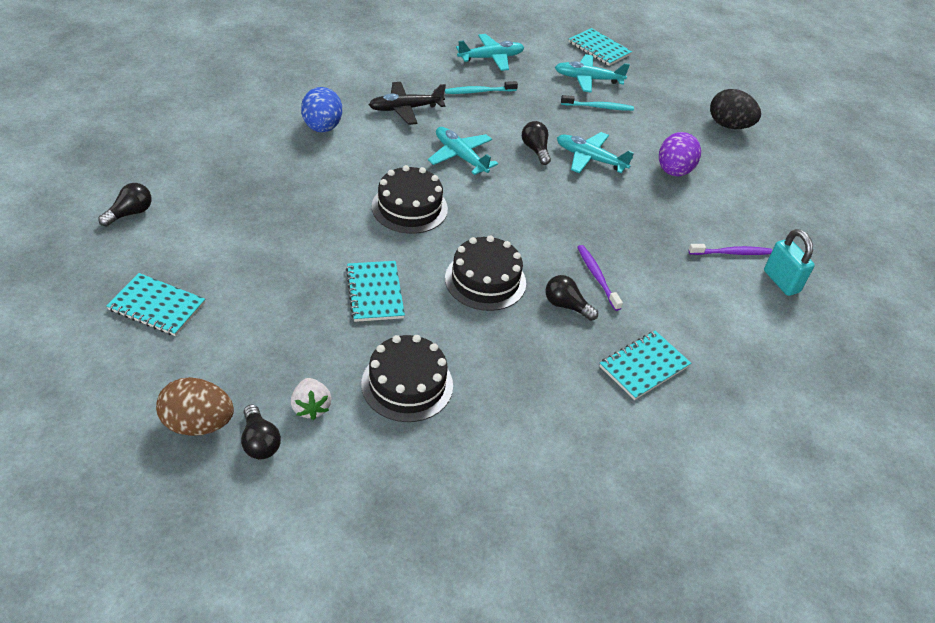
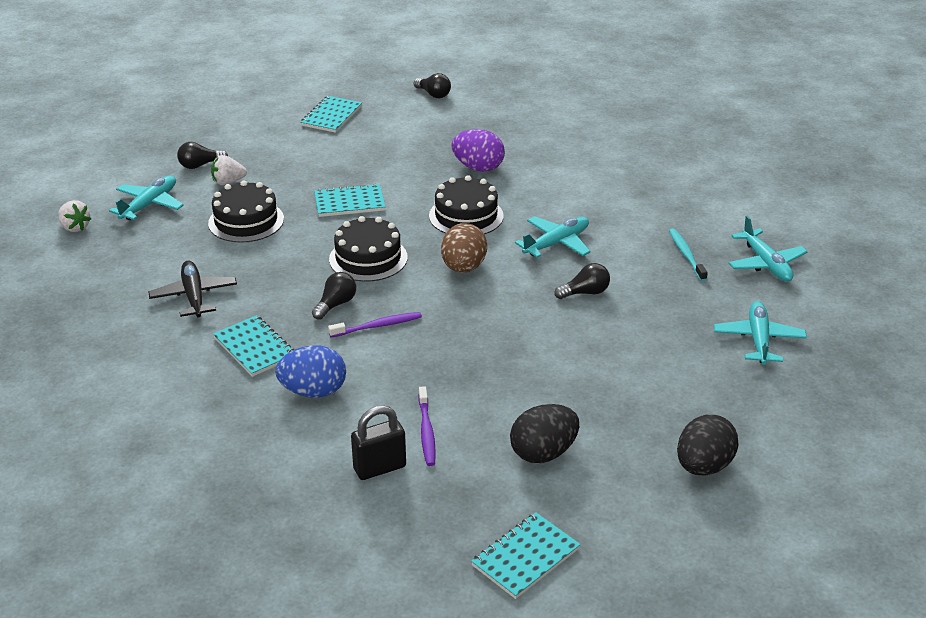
camera: 95 degrees right, 10 degrees down
(198, 424) = (219, 142): brown egg -> brown egg (463, 267)
(322, 127) = (578, 165): blue egg -> blue egg (313, 391)
(405, 109) = (630, 209): black plane -> black plane (194, 296)
(410, 578) = (75, 227): none -> white strawberry
(590, 159) = (581, 332): turquoise plane -> turquoise plane (149, 204)
(598, 107) = (695, 345): turquoise toothbrush -> none
(599, 48) = (845, 354): turquoise notebook -> turquoise notebook (525, 557)
(673, 171) = (576, 399): purple egg -> purple egg (478, 167)
(737, 194) = (543, 453): none -> black egg
(781, 281) = (379, 468): turquoise padlock -> black padlock

